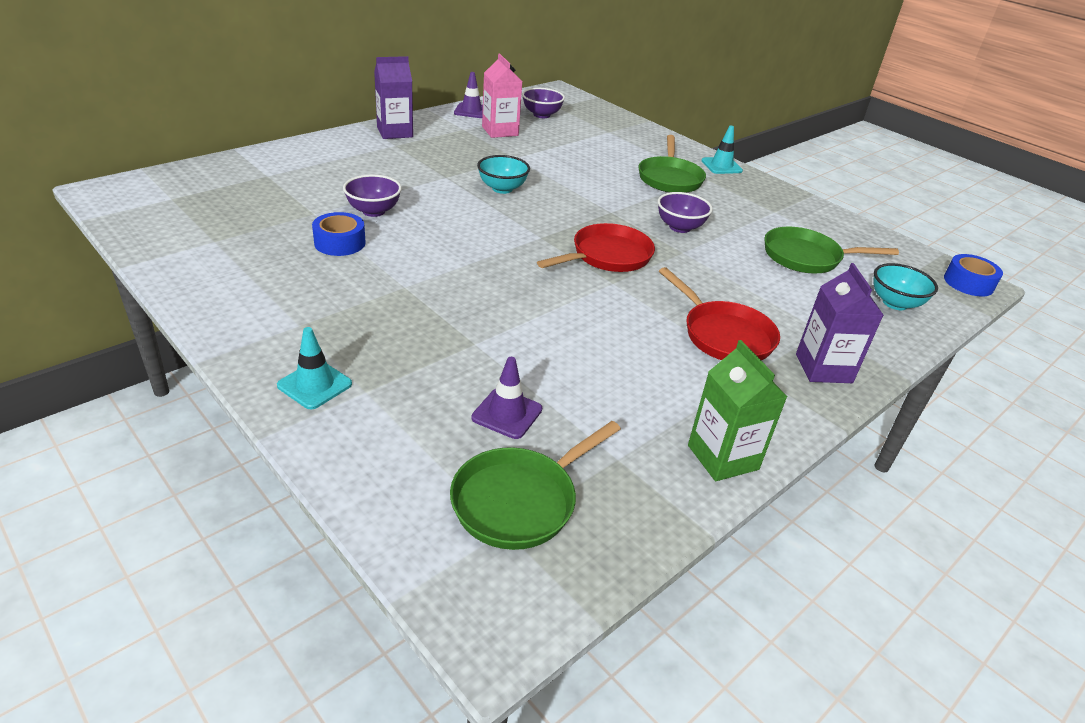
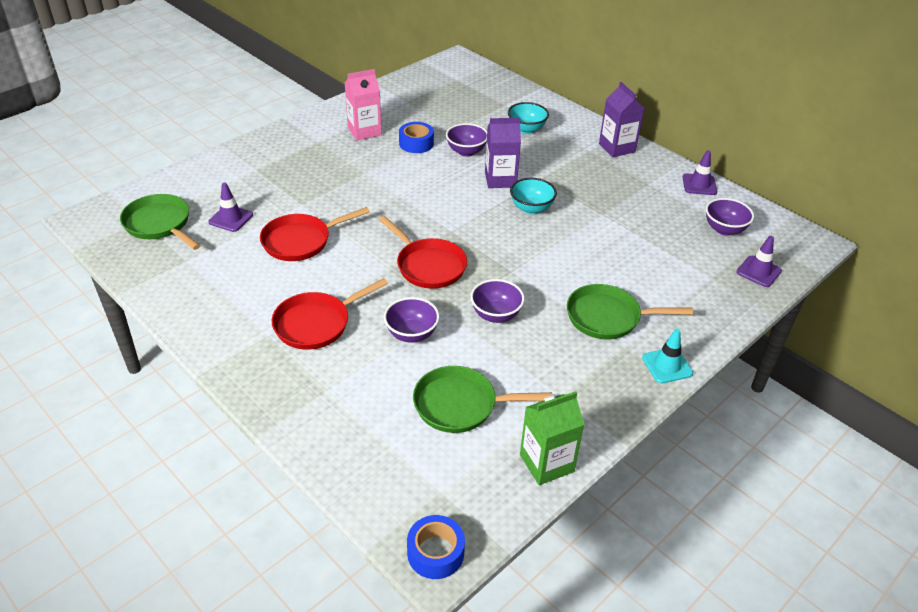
camera: 90 degrees right, 5 degrees up
(314, 385) = (261, 153): turquoise traffic cone -> none
(500, 131) = (659, 203): pink carton -> pink carton (364, 131)
(564, 345) = (300, 241): none -> red pan
(598, 115) = (758, 271): none -> purple traffic cone
(721, 275) = (411, 334): none -> purple bowl
(723, 457) = (179, 306): green carton -> green carton (546, 463)
(806, 257) = (460, 405): green pan -> green pan turned 90 degrees counterclockwise
(823, 368) = (272, 378): purple carton -> purple carton (500, 179)
(895, 303) = (380, 461): turquoise bowl -> turquoise bowl (526, 129)

